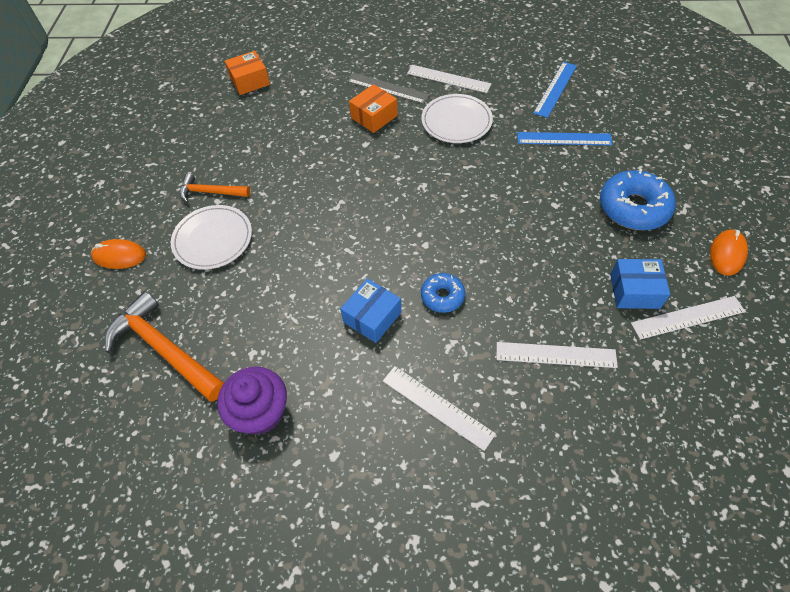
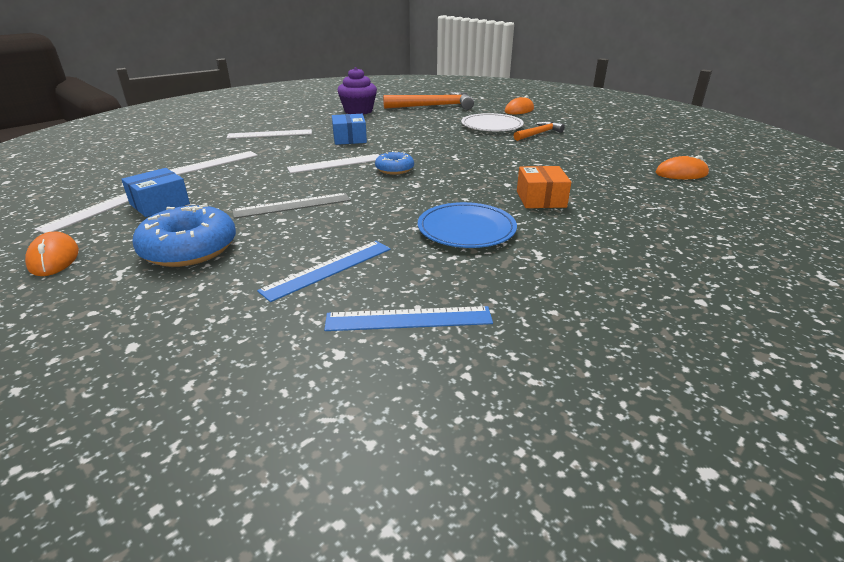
camera: 130 degrees right, 25 degrees down
(250, 81) = (681, 173): orange box -> orange mouse
(388, 88) = (581, 221): grey ruler -> grey ruler (292, 205)
(442, 296) = (317, 155): blue donut -> blue donut (394, 169)
(448, 79) = (550, 258): white ruler -> white ruler (336, 163)
(456, 121) = (466, 229): white plate -> blue plate
(555, 89) = (408, 319): blue ruler -> blue ruler turned 75 degrees counterclockwise

